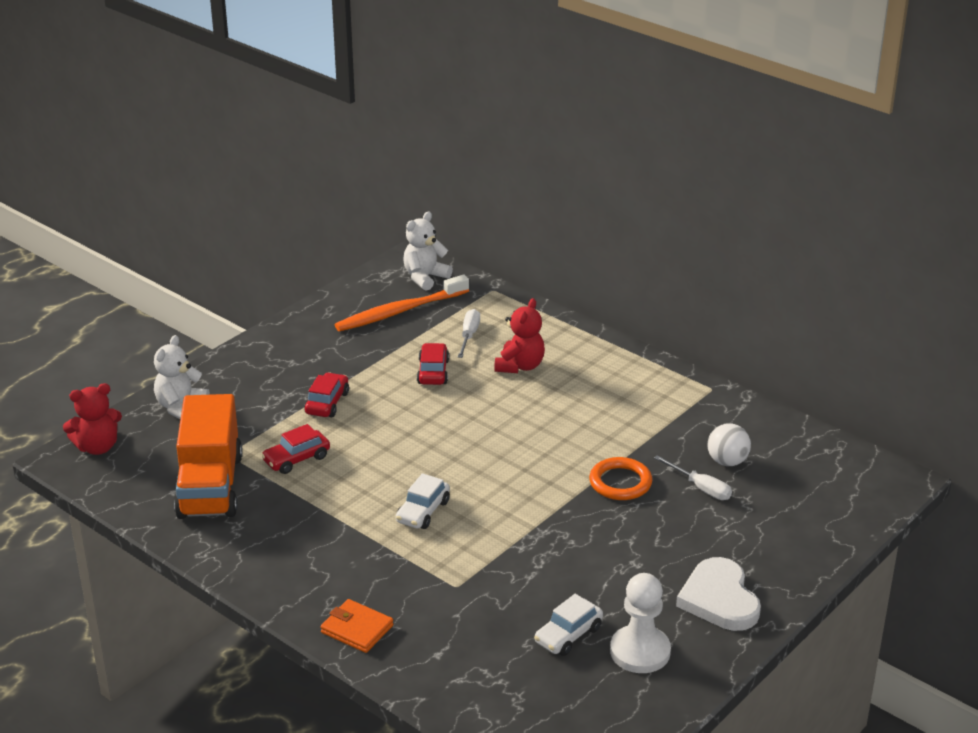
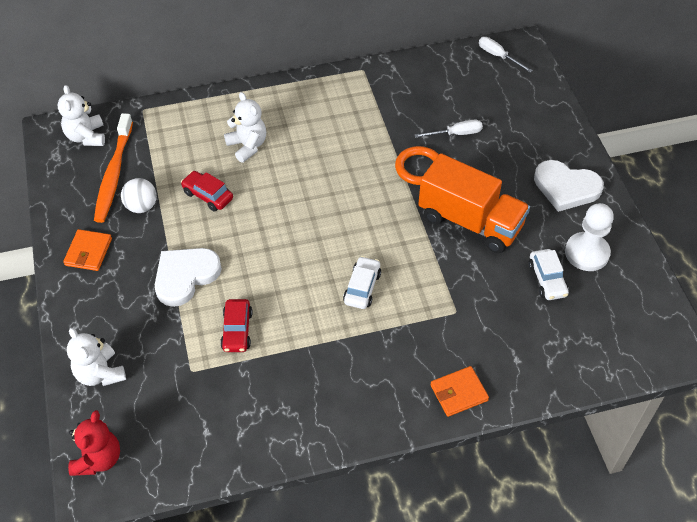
camera: 55 degrees left, 20 degrees up
(210, 486) = (221, 403): orange truck -> orange truck (470, 221)
(300, 341) = (88, 252): none -> orange wallet
(327, 403) = (185, 276): red car -> white heart
(423, 512) = (362, 288): white car -> white car turned 135 degrees counterclockwise
(469, 335) = (184, 152): white screwdriver -> white screwdriver (498, 56)
(520, 366) = (247, 146): red teddy bear -> white teddy bear
(727, 461) = (441, 106): white ball -> white ball (141, 206)

